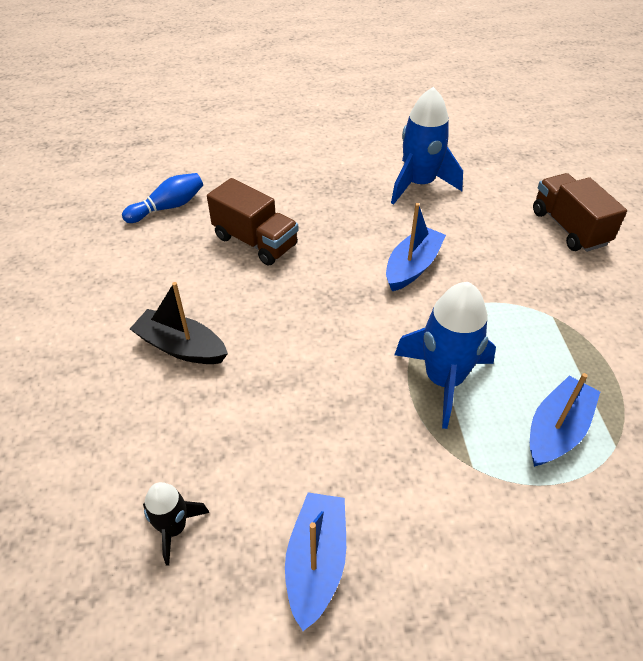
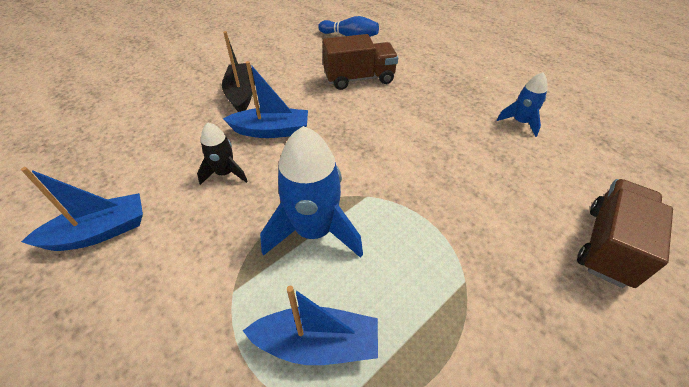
camera: 55 degrees right, 0 degrees up
(174, 528) = (103, 156): black rocket -> black rocket (225, 173)
(255, 241) = (359, 78): brown truck -> brown truck turned 105 degrees counterclockwise
(412, 267) = (420, 159): blue boat -> blue boat (271, 131)
(419, 184) = (520, 122): blue rocket -> blue rocket, size x0.55

